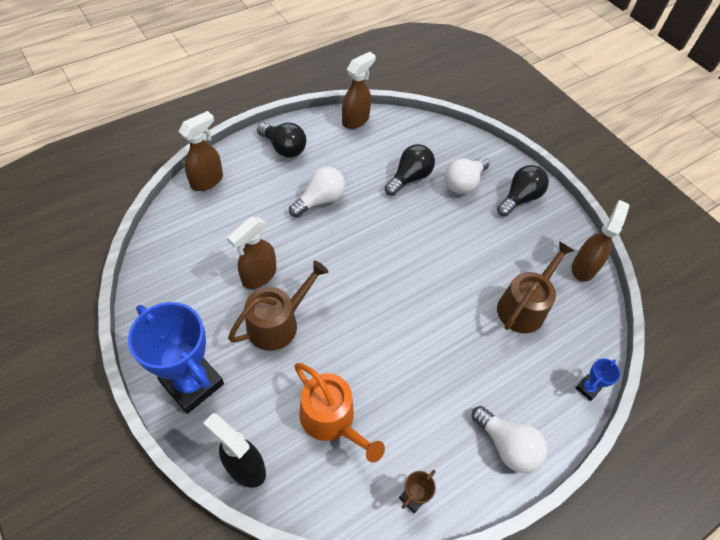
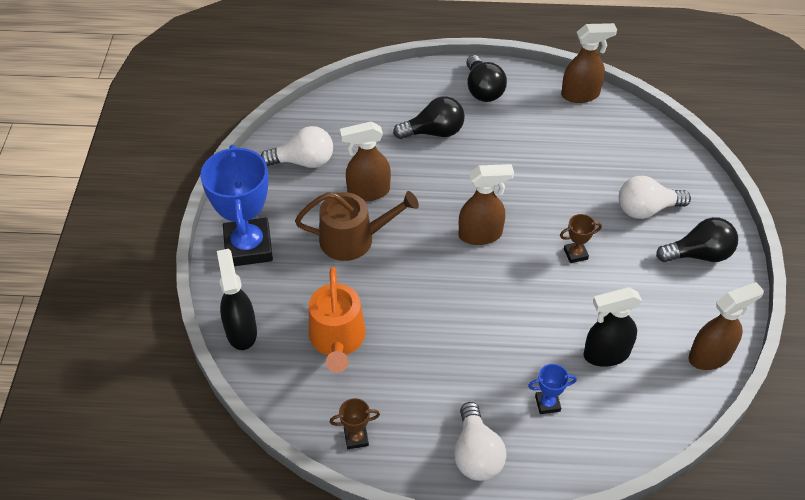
camera: 40 degrees right, 5 degrees down
(207, 181) = (387, 87): brown spray bottle -> brown spray bottle (481, 235)
(320, 200) = (479, 154): white light bulb -> white light bulb (303, 161)
(409, 178) = (590, 176): black light bulb -> black light bulb (434, 132)
(446, 242) = (575, 254): none -> brown trophy
(524, 306) = (605, 354): brown watering can -> black spray bottle
(587, 388) = (604, 460): blue trophy -> blue trophy (547, 403)

